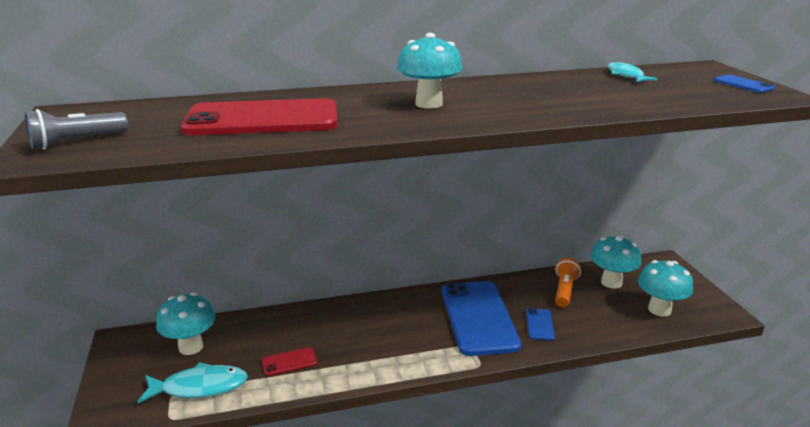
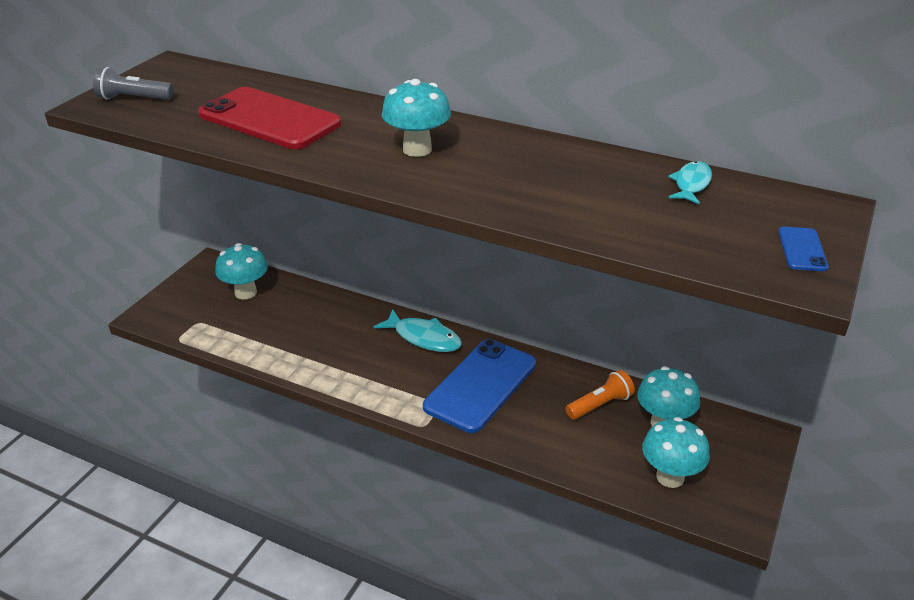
camera: 40 degrees right, 10 degrees up
(199, 387) = (217, 327): turquoise fish -> turquoise fish (423, 338)
(289, 362) = (292, 341): red phone -> none
(539, 324) = (525, 422): blue phone -> none

